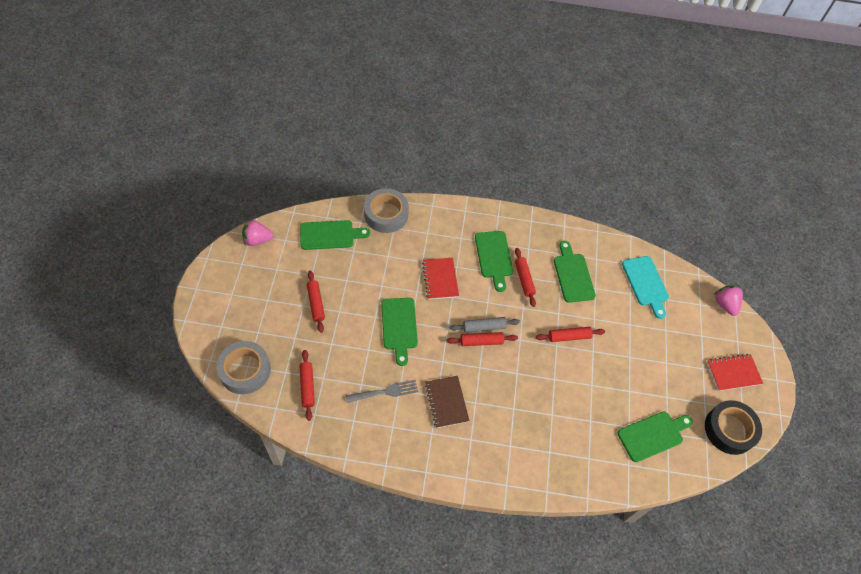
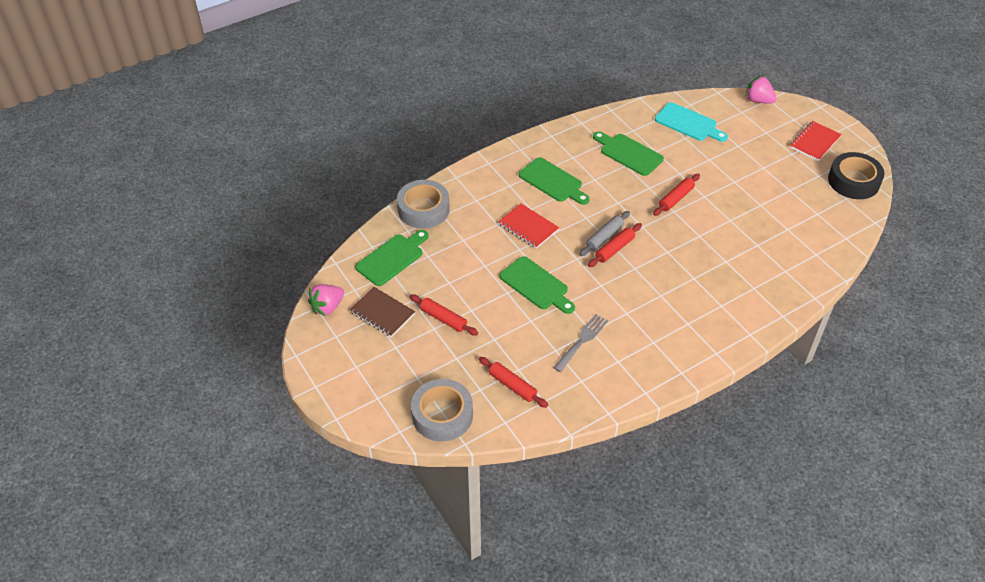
camera: 35 degrees left, 10 degrees down
(446, 402) = (639, 312): brown notebook -> brown notebook (382, 313)
(524, 279) = (595, 182): red rolling pin -> none
(653, 435) = (809, 222): green cutting board -> none

